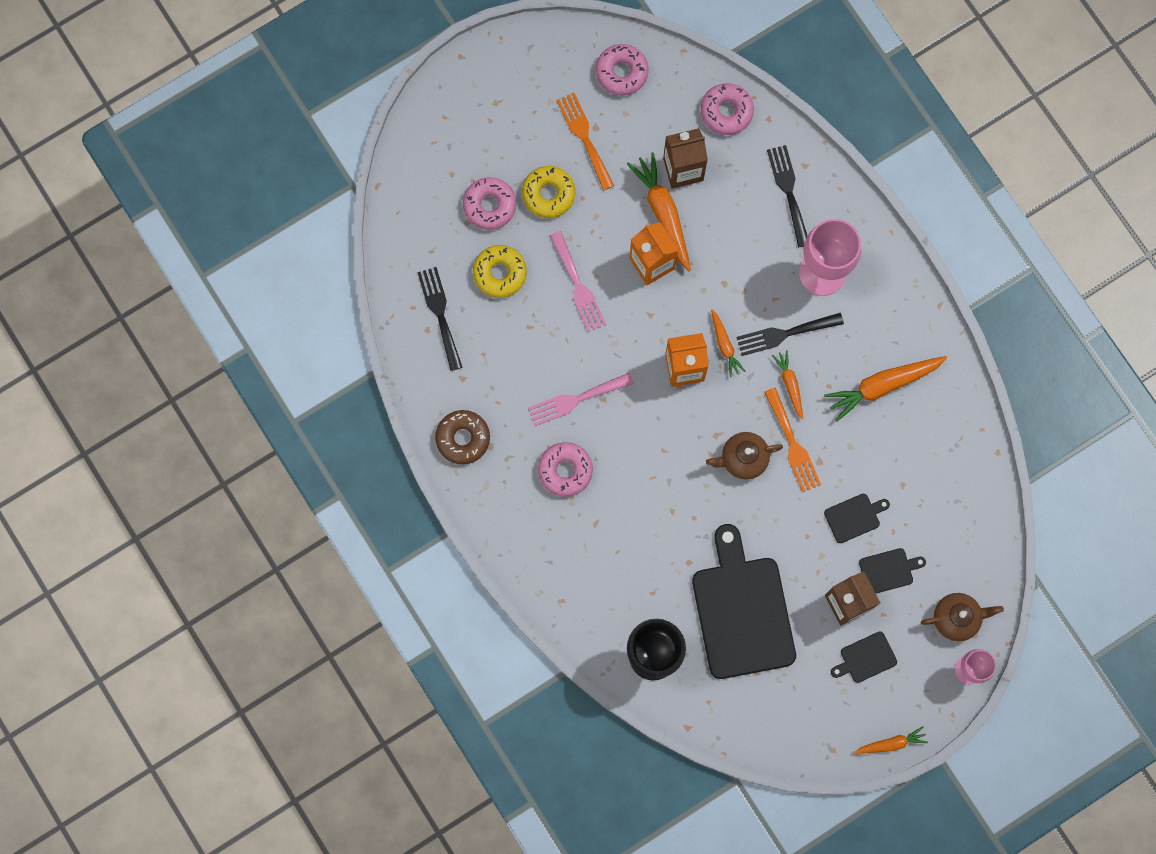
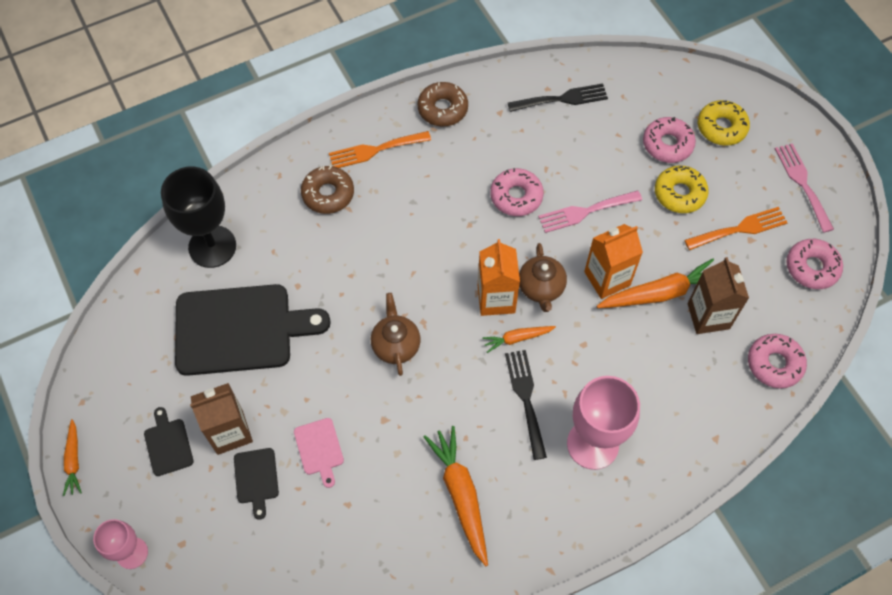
camera: 95 degrees right, 15 degrees down
(500, 273) = (600, 148): yellow donut -> yellow donut (721, 127)
(565, 470) = (403, 187): pink donut -> pink donut (516, 196)
(575, 400) = (471, 201): pink fork -> pink fork (802, 183)
(580, 546) = (328, 194): none -> brown donut
(788, 191) = (686, 418): black fork -> none
(790, 385) = (470, 398): orange carrot -> none
(793, 444) = (405, 395): orange fork -> orange fork (375, 150)
(854, 517) = (319, 449): black cutting board -> pink cutting board
(956, 618) = (191, 546): brown teapot -> brown teapot (541, 288)

